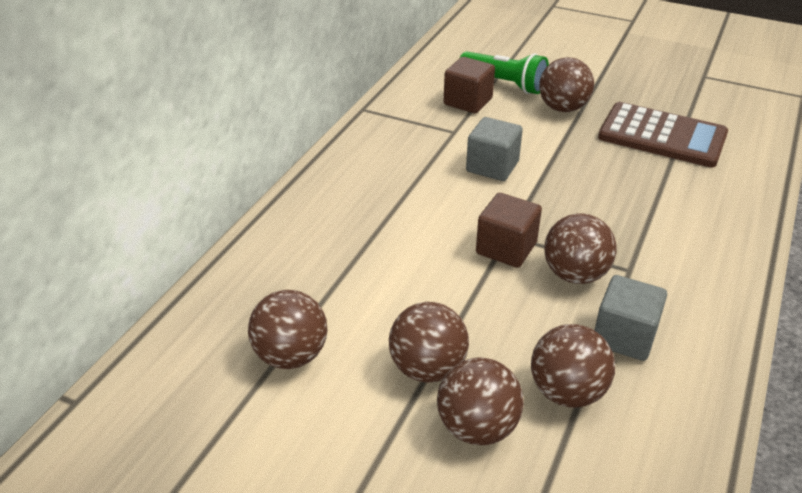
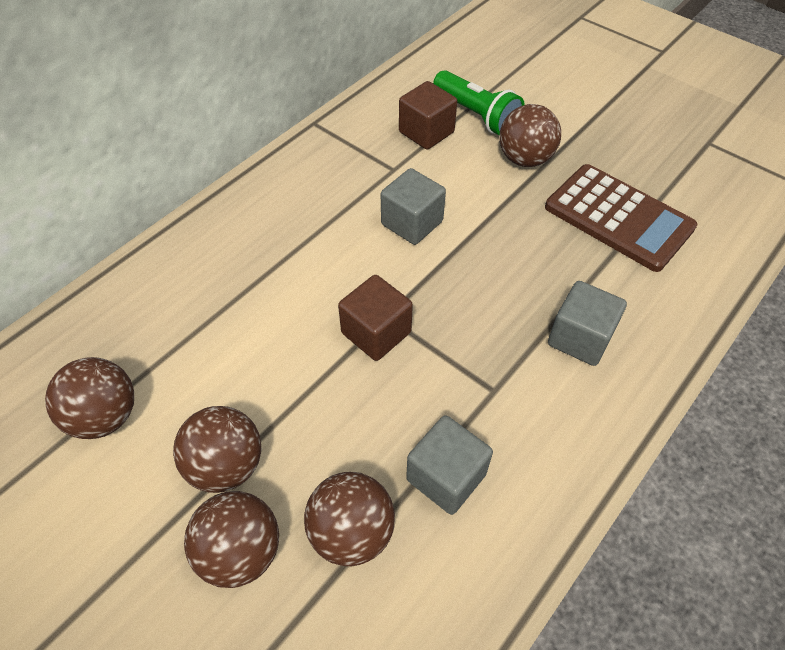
camera: 15 degrees right, 15 degrees up
(575, 274) = (432, 383): brown ball -> none
(678, 222) = (580, 338): none -> grey cube

